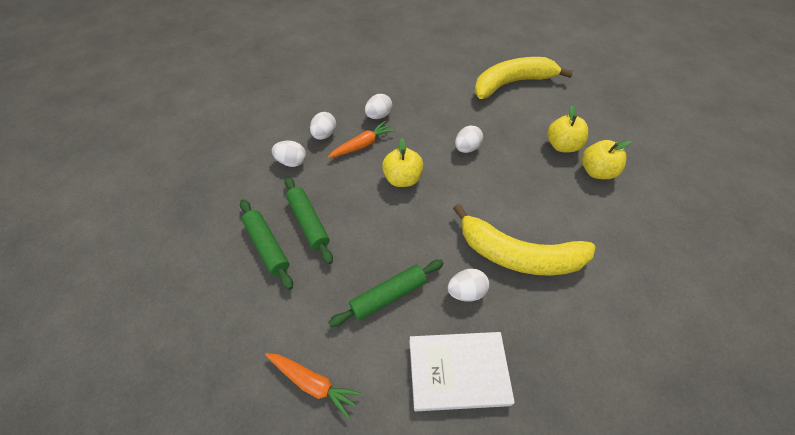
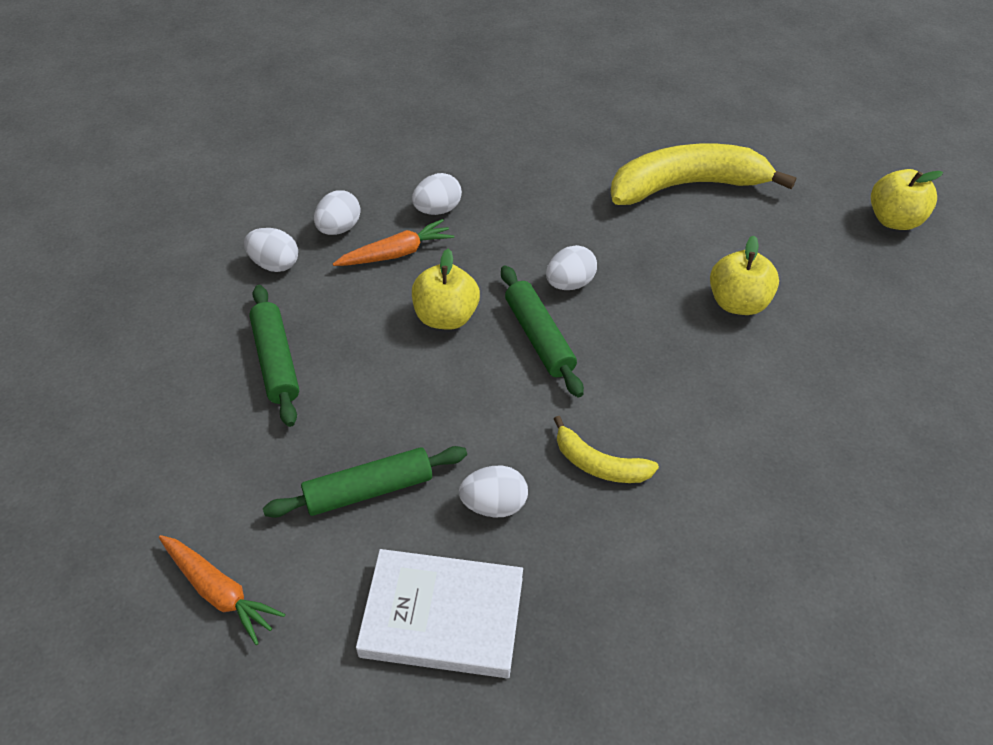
camera: 10 degrees right, 5 degrees down
(267, 246) = (203, 387): green rolling pin -> green rolling pin (539, 338)
(518, 255) = (599, 464): yellow banana -> yellow banana, size x0.49
(596, 171) = (782, 354): yellow apple -> yellow apple (894, 220)

